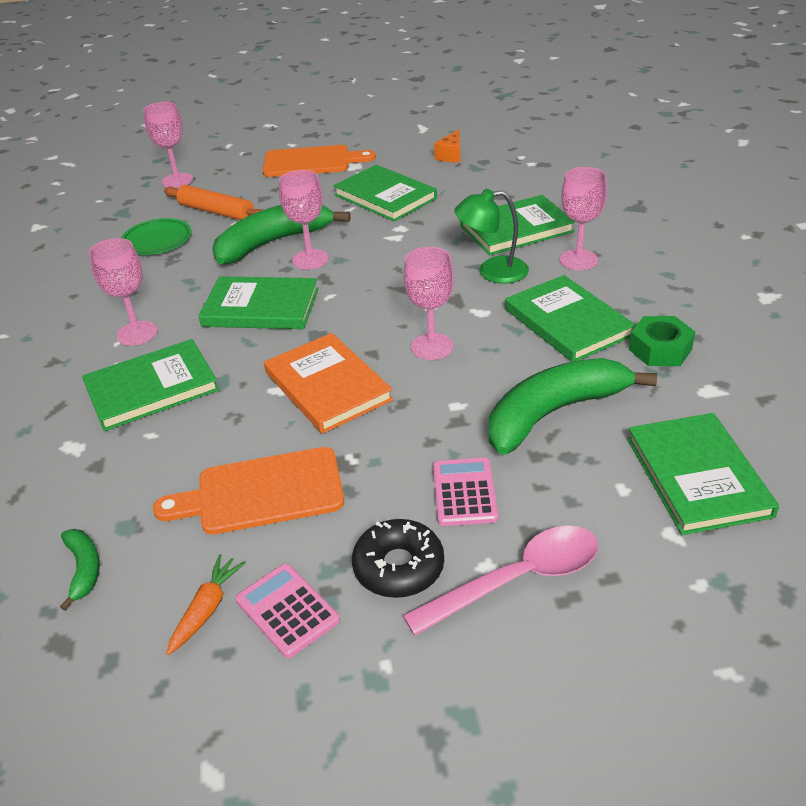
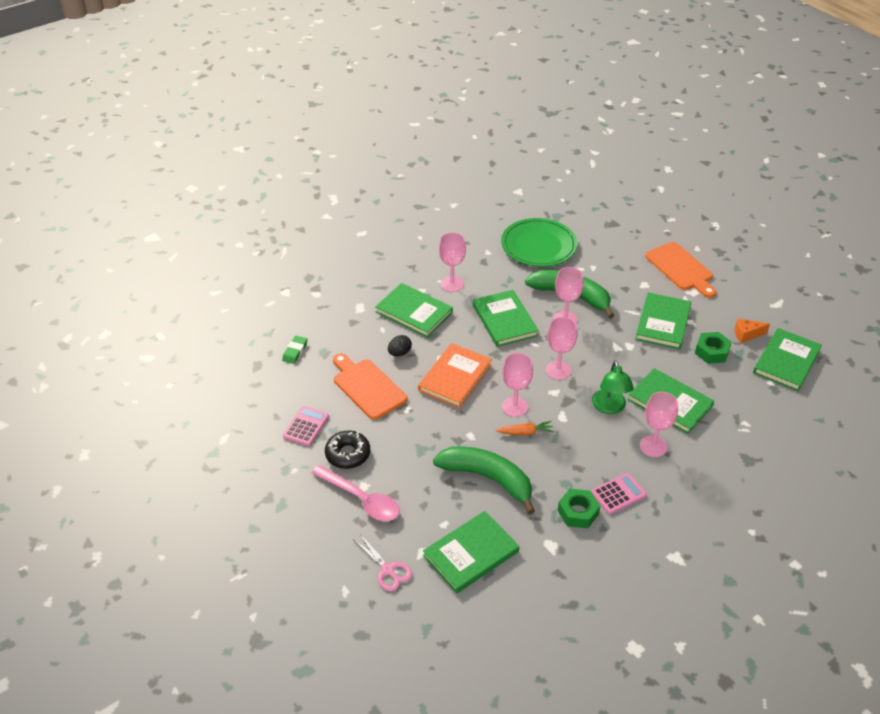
camera: 60 degrees right, 5 degrees up
(84, 569) = (295, 351): green banana -> green eraser
(157, 241) = (538, 246): green plate -> green plate, size x1.65
(177, 180) = (609, 219): pink goblet -> pink goblet (558, 370)
(207, 609) = (294, 400): orange carrot -> orange carrot (526, 432)
(216, 212) = (586, 255): orange rolling pin -> none
(222, 430) = (399, 353): none -> black egg
(458, 181) = (712, 352): none -> green nut
(464, 492) = (407, 461): pink calculator -> pink calculator (618, 494)
(492, 271) = (609, 407): green lamp -> green lamp turned 150 degrees counterclockwise
(567, 322) = (578, 460): green book -> green book (786, 361)
(698, 592) = (388, 570): none -> pink scissors

